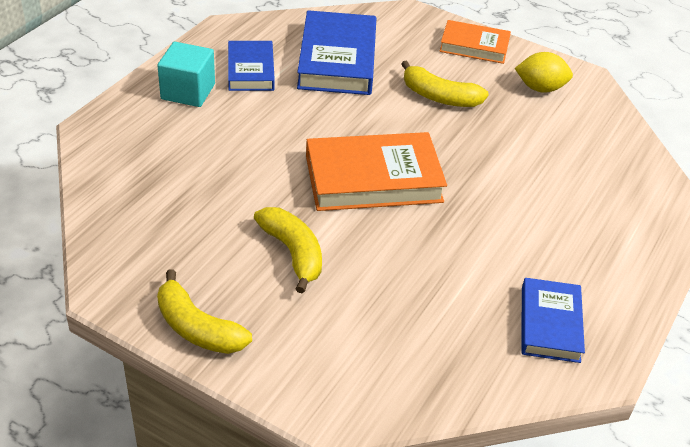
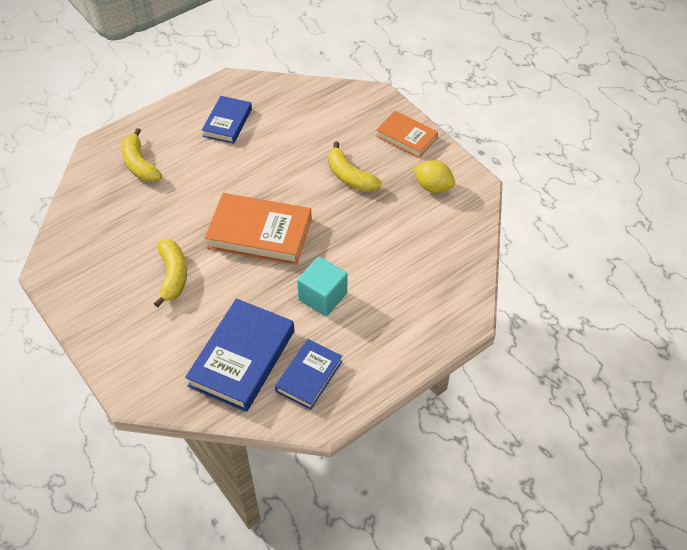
camera: 25 degrees right, 10 degrees up
(188, 91) = (175, 131): turquoise cube -> turquoise cube (323, 296)
(197, 328) = (86, 312): yellow banana -> yellow banana (139, 164)
(337, 60) = (294, 127): blue book -> blue book (242, 358)

